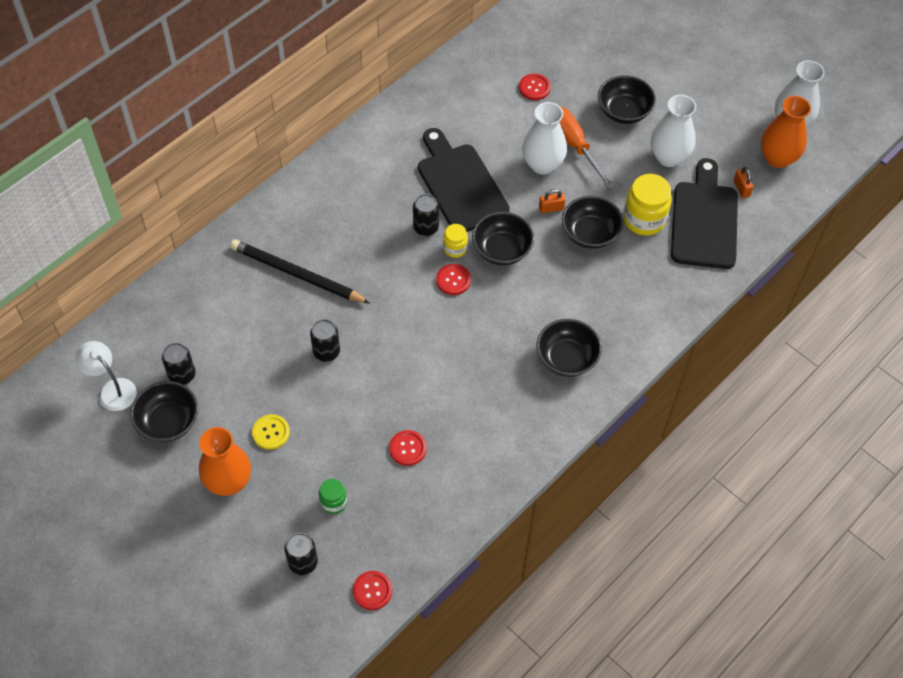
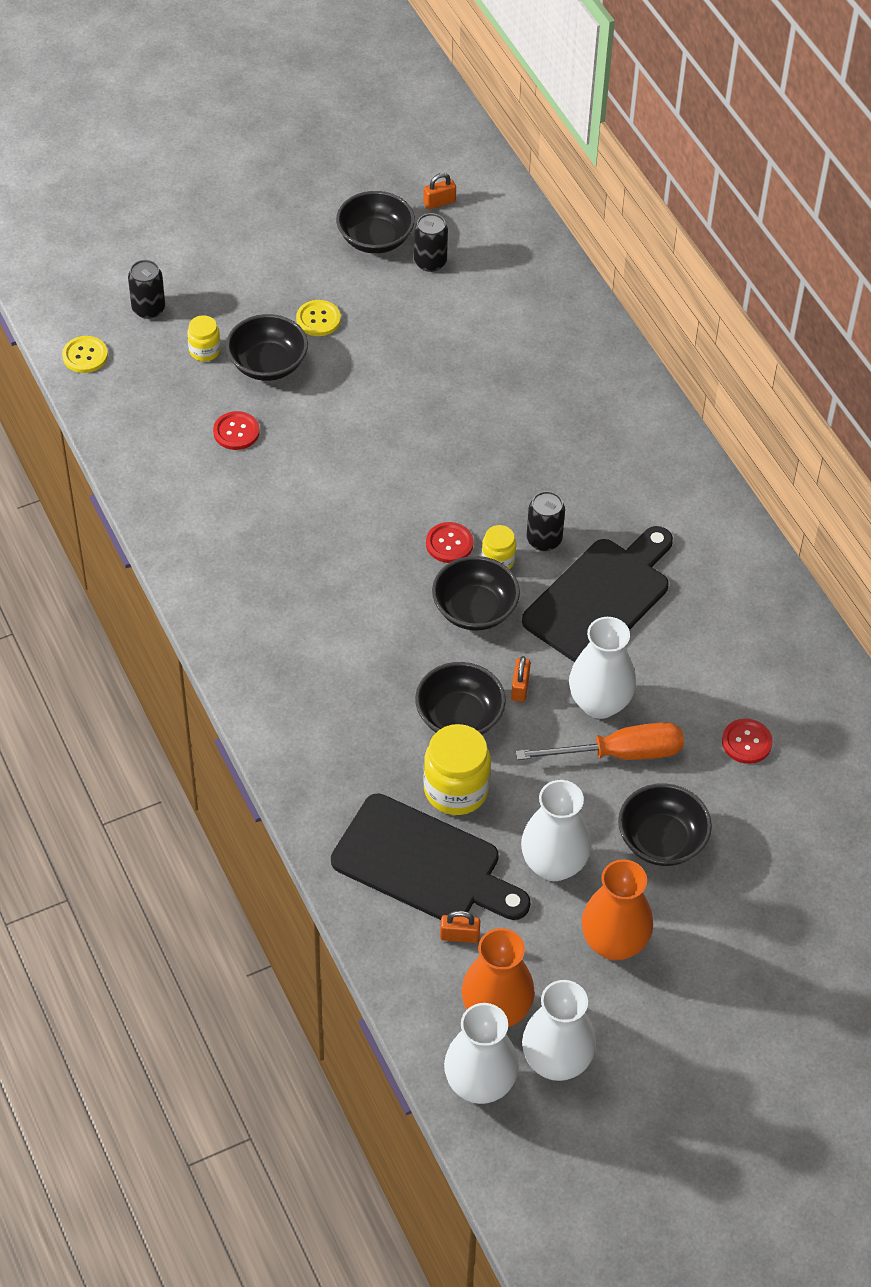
camera: 110 degrees right, 5 degrees down
(112, 389) = (439, 202): white lamp -> orange padlock
(228, 481) = (275, 272): orange vase -> orange vase (614, 943)
(297, 274) = (526, 393): black pencil -> none
(326, 352) = (401, 393): black can -> none
(333, 502) = (204, 351): green jar -> yellow jar
(372, 591) = (85, 356): red button -> yellow button
(460, 184) = (601, 598): black cutting board -> black cutting board turned 45 degrees counterclockwise
(567, 358) = (280, 623): black bowl -> black bowl (268, 364)
(825, 153) = (480, 1084): none -> white vase

